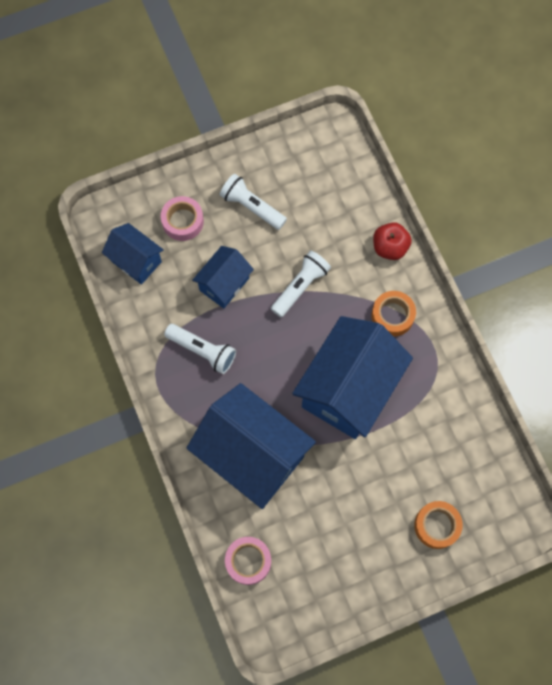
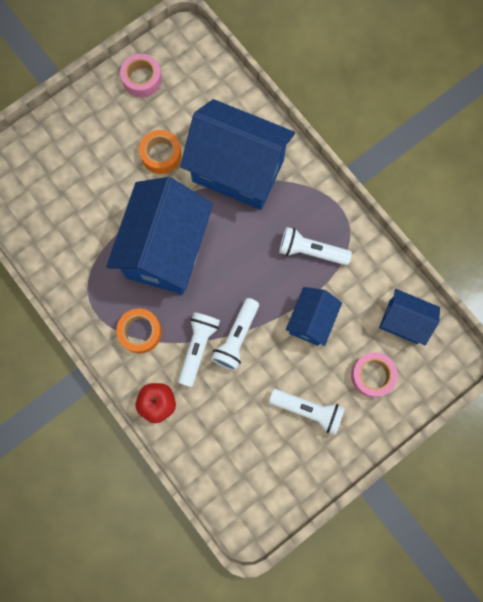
camera: 165 degrees right, 5 degrees up
(248, 561) = (217, 86): pink tape -> pink tape (142, 79)
(340, 287) = (198, 348): none -> white flashlight
(437, 525) = (63, 153): orange tape -> orange tape (161, 155)

